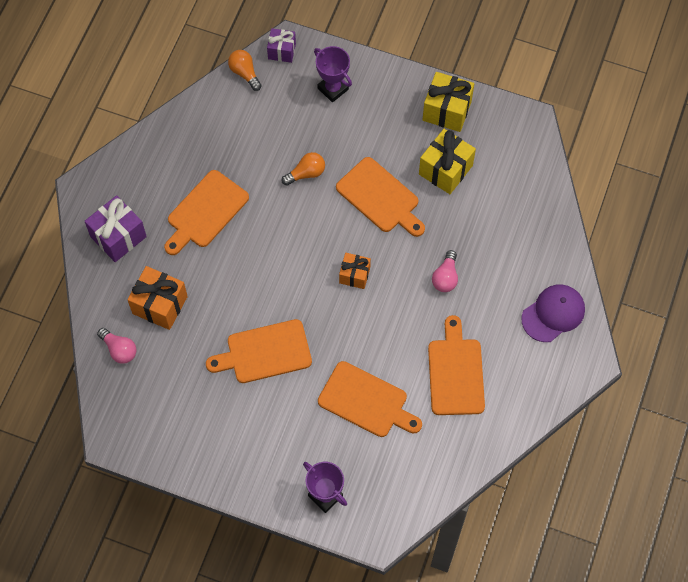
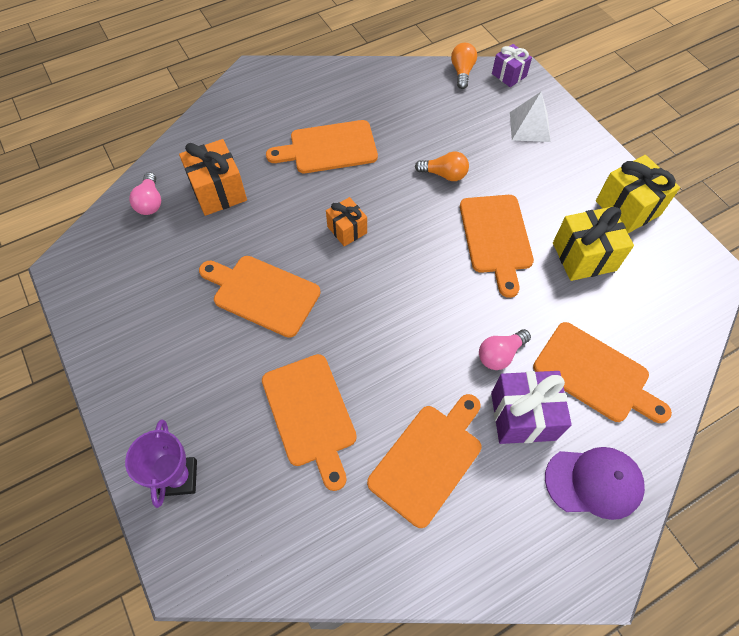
camera: 40 degrees right, 5 degrees down
(118, 236) = (242, 120): purple gift -> purple gift (523, 416)
(333, 89) = (529, 126): purple trophy -> white pyramid
(354, 275) = (409, 287): orange gift -> orange gift (347, 230)
(509, 247) = (595, 374): none -> orange cutting board

